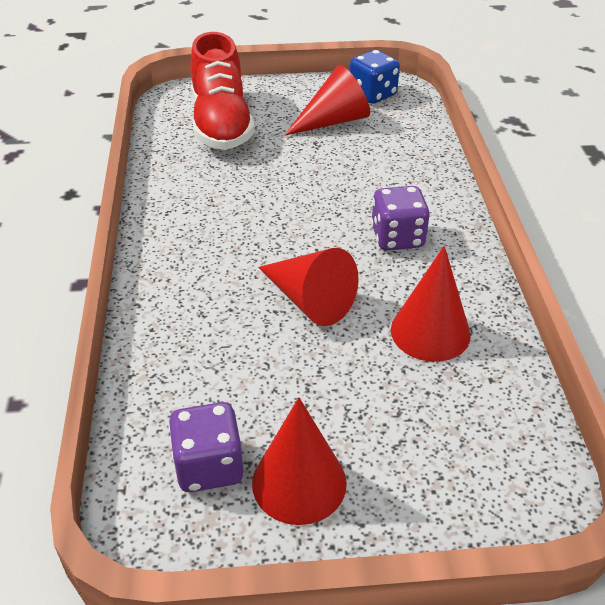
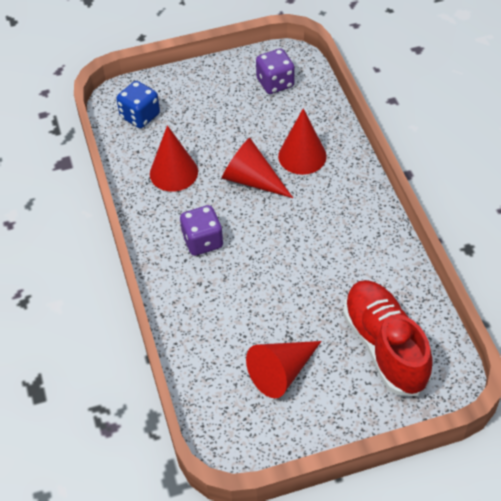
camera: 170 degrees right, 10 degrees up
(299, 482) = (230, 84): red cone -> red cone (302, 156)
(372, 94) = (252, 426): blue dice -> blue dice (140, 116)

